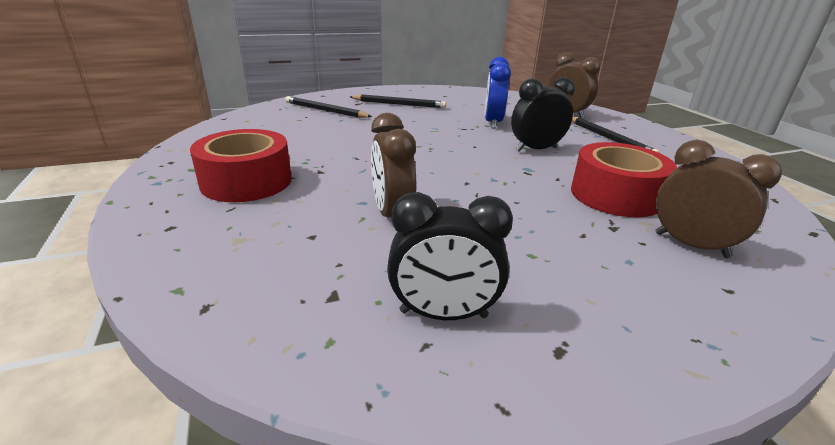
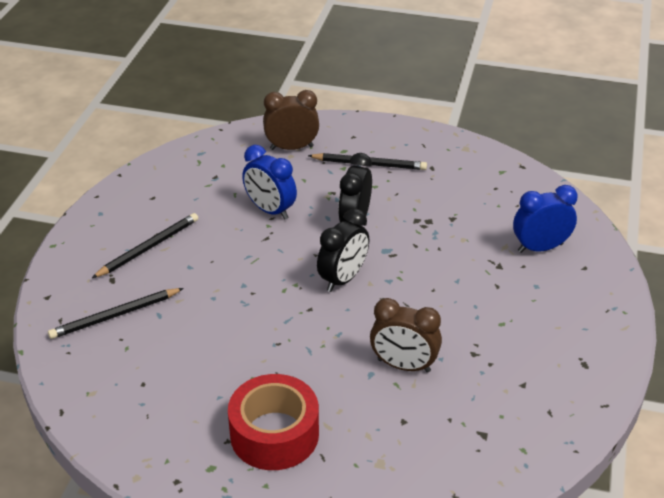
camera: 55 degrees left, 10 degrees up
(443, 314) = (531, 393): black clock -> black clock (343, 279)
(615, 195) = (462, 234): red tape -> none
(691, 245) = (540, 248): brown clock -> blue clock

